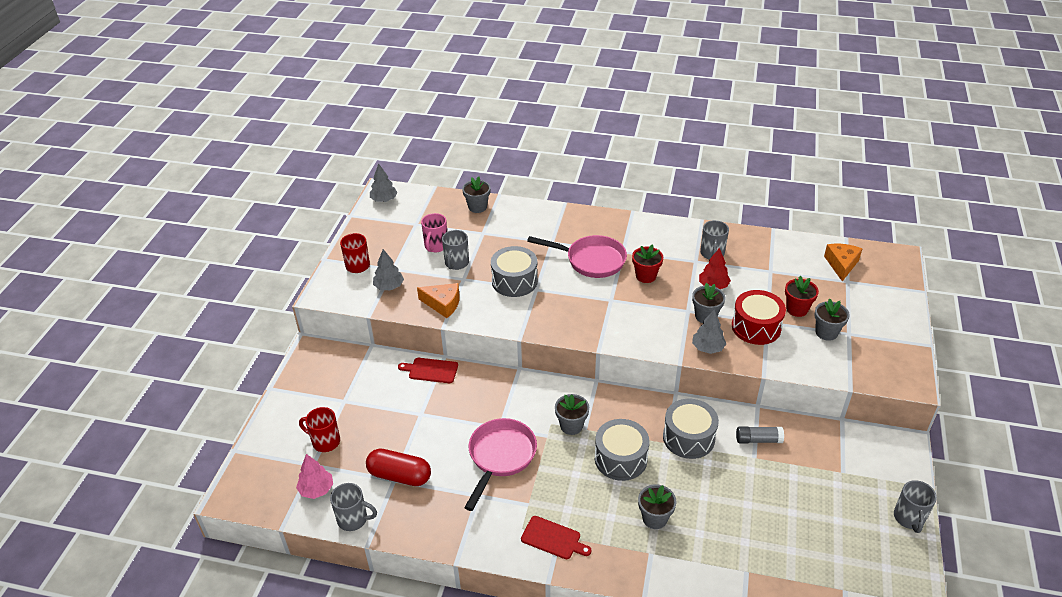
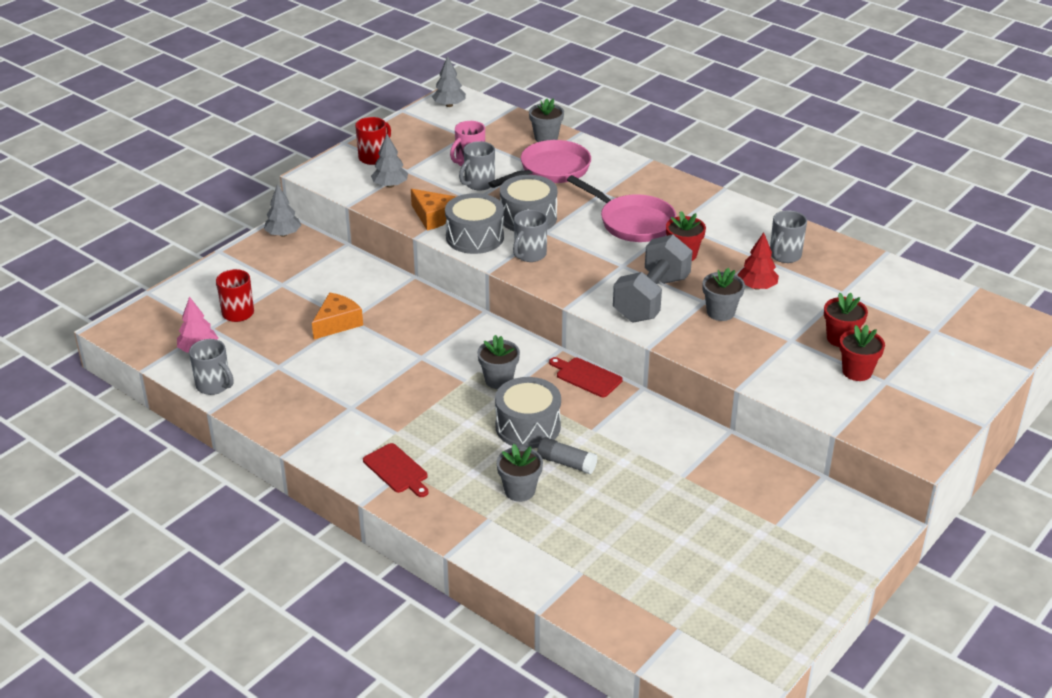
camera: 25 degrees right, 5 degrees down
(399, 475) = (286, 365): red capsule -> none
(431, 370) = (390, 284): red cutting board -> red cutting board (586, 376)
(500, 457) = (400, 383): pink pan -> pink pan (550, 170)
(651, 321) = (651, 299): none -> grey dumbbell
(688, 437) = (621, 433): grey drum -> grey drum (475, 237)
(708, 348) = (695, 342): grey tree -> grey tree (283, 234)
(756, 327) = (773, 340): red drum -> none
(758, 440) = (702, 462): grey glue stick -> grey glue stick (566, 463)
(826, 332) = (857, 372): grey flower pot -> red flower pot
(841, 265) = (942, 312): orange cheese -> orange cheese (337, 323)
(909, 518) = (820, 595): grey mug -> grey mug (529, 255)

